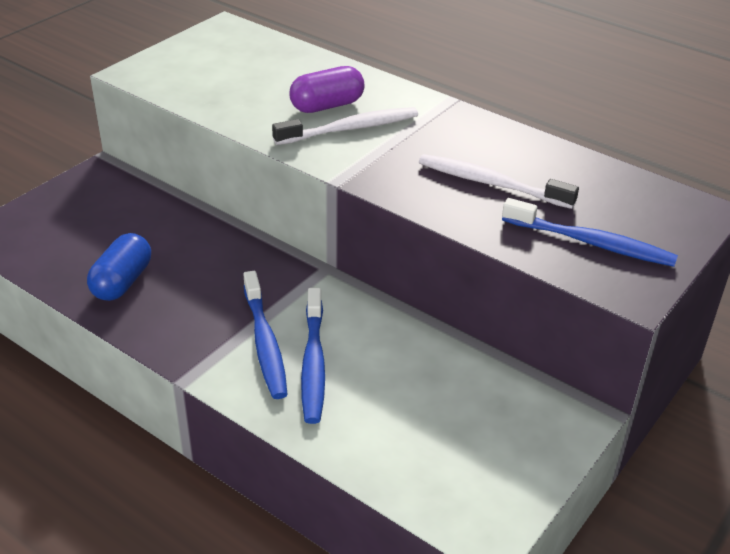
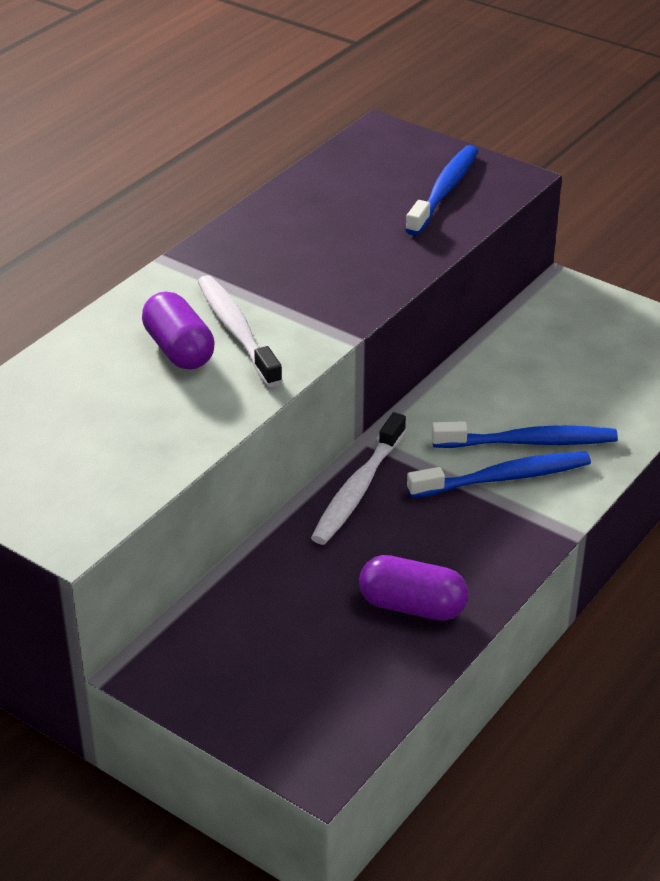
camera: 90 degrees left, 0 degrees up
(122, 282) = (412, 606): blue capsule -> purple capsule
(491, 183) = (348, 239): white toothbrush -> white toothbrush (358, 489)

